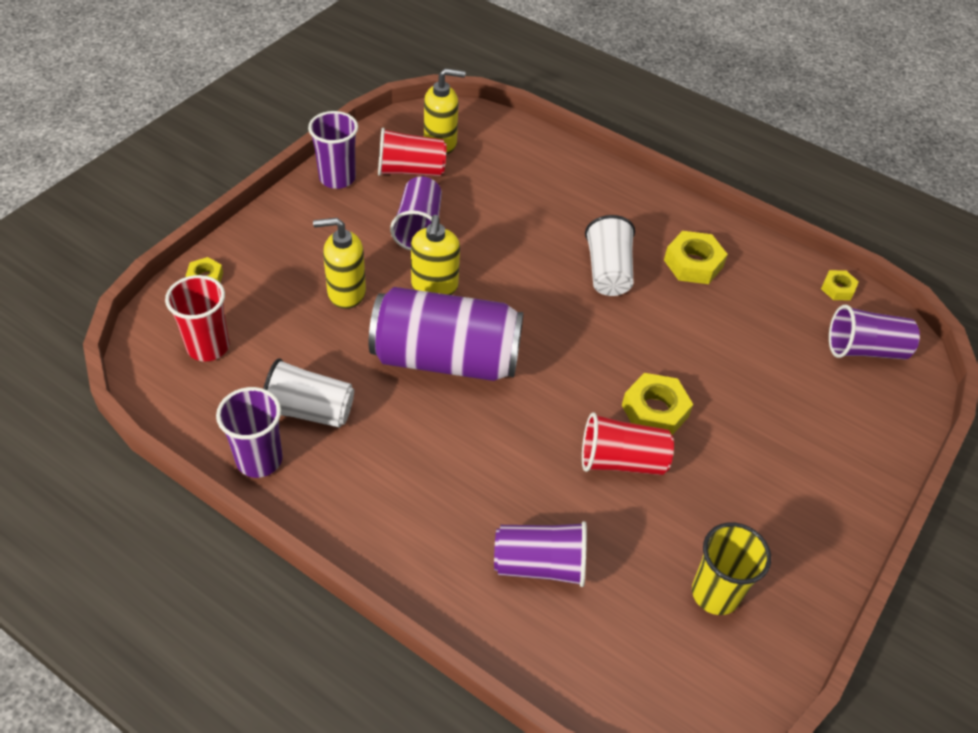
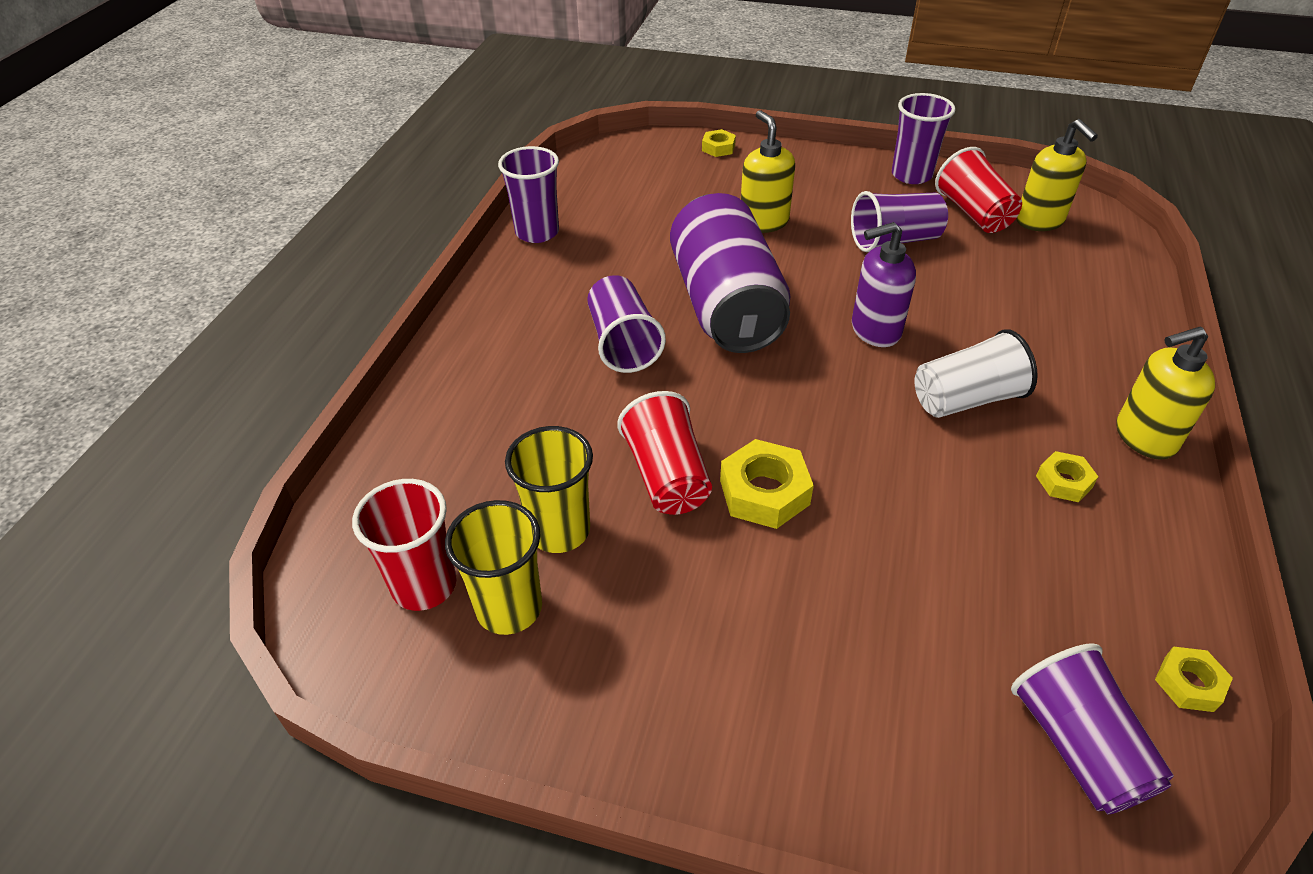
camera: 75 degrees right, 5 degrees down
(208, 347) = (642, 172): red cup -> red cup (424, 585)
(309, 411) = (606, 242): white cup -> none
(434, 286) = (819, 272): yellow soap dispenser -> yellow soap dispenser (1144, 437)
(518, 285) = (875, 330): none -> purple soap dispenser
(539, 565) = (493, 438): purple cup -> purple cup (623, 343)
(653, 543) = (559, 530): none -> yellow cup
(693, 263) = (1064, 482): yellow nut -> yellow nut, size x0.58

